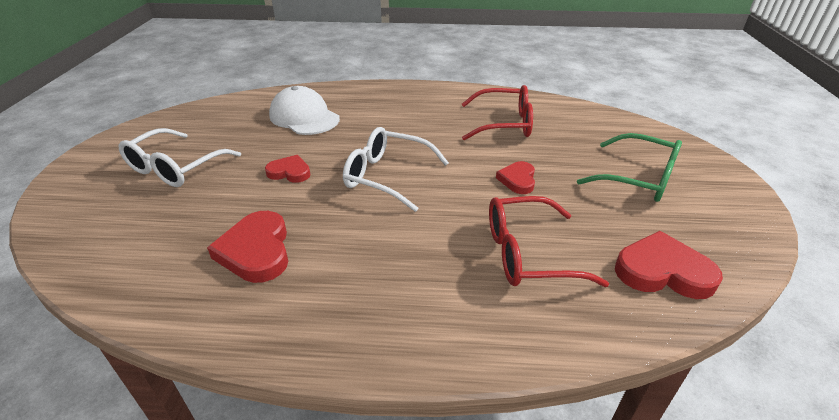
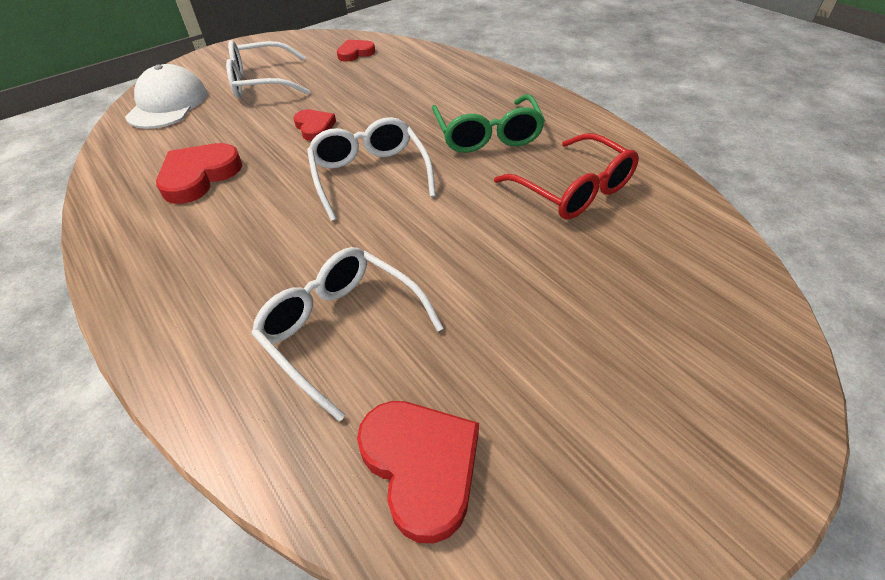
camera: 50 degrees right, 10 degrees up
(304, 117) = (405, 83): white cap -> white cap (168, 104)
(517, 180) = (469, 257): red heart -> red heart (355, 53)
(528, 254) = (342, 330): red glasses -> white glasses
(637, 178) = (610, 357): green glasses -> green glasses (487, 135)

